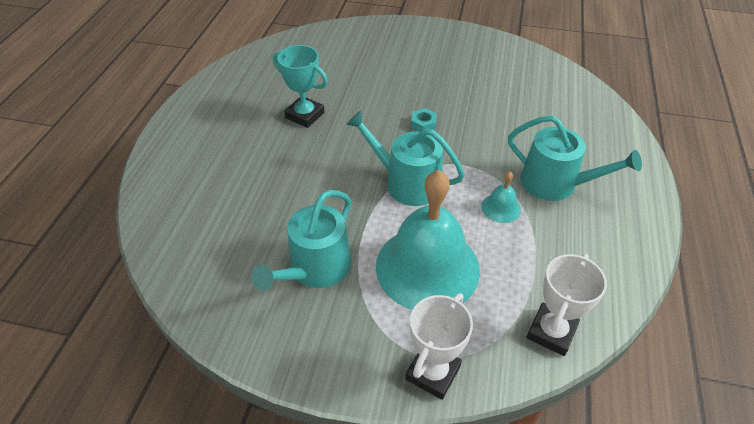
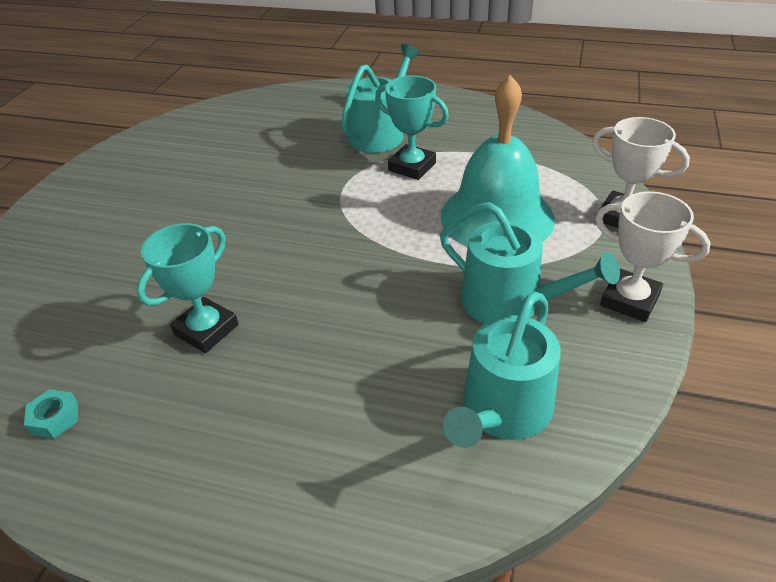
camera: 85 degrees left, 5 degrees down
(406, 182) = (368, 229): turquoise watering can -> turquoise watering can (502, 411)
(423, 124) = (263, 213): turquoise nut -> turquoise nut (55, 418)
(500, 208) = (412, 167): turquoise bell -> turquoise trophy
(551, 332) = (559, 151): white trophy -> white trophy (629, 300)

